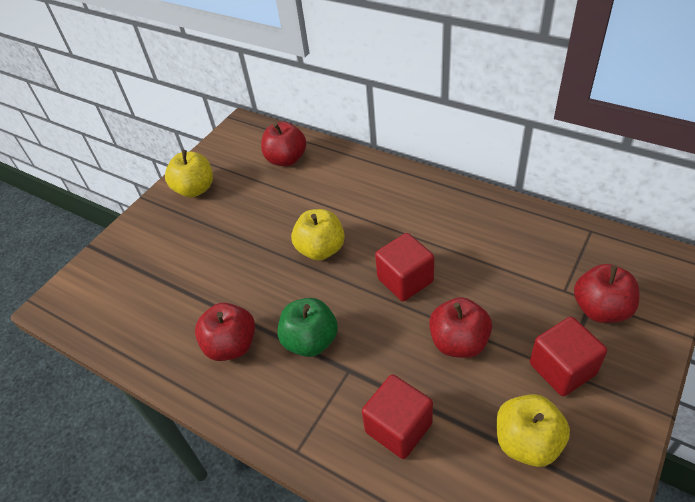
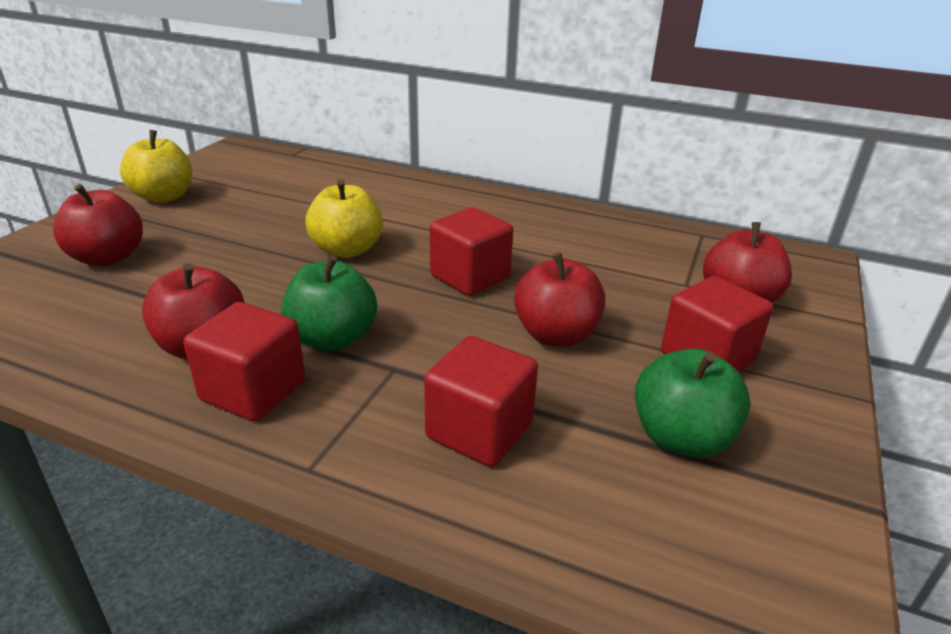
camera: 15 degrees left, 15 degrees down
(263, 386) = (253, 391): none -> red cube
(286, 159) = (298, 174): red apple -> red apple (108, 258)
(527, 442) = (681, 438): yellow apple -> green apple

